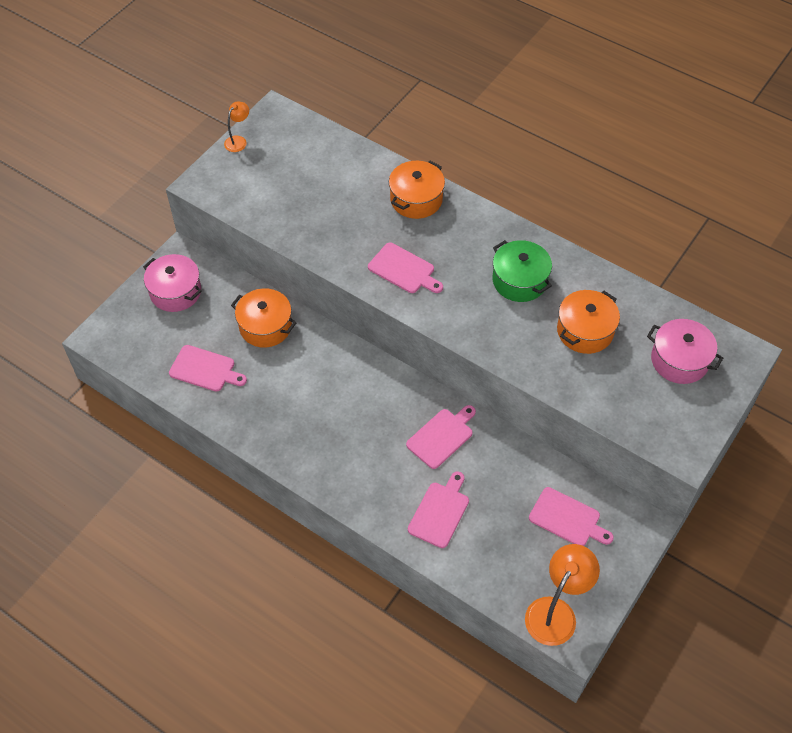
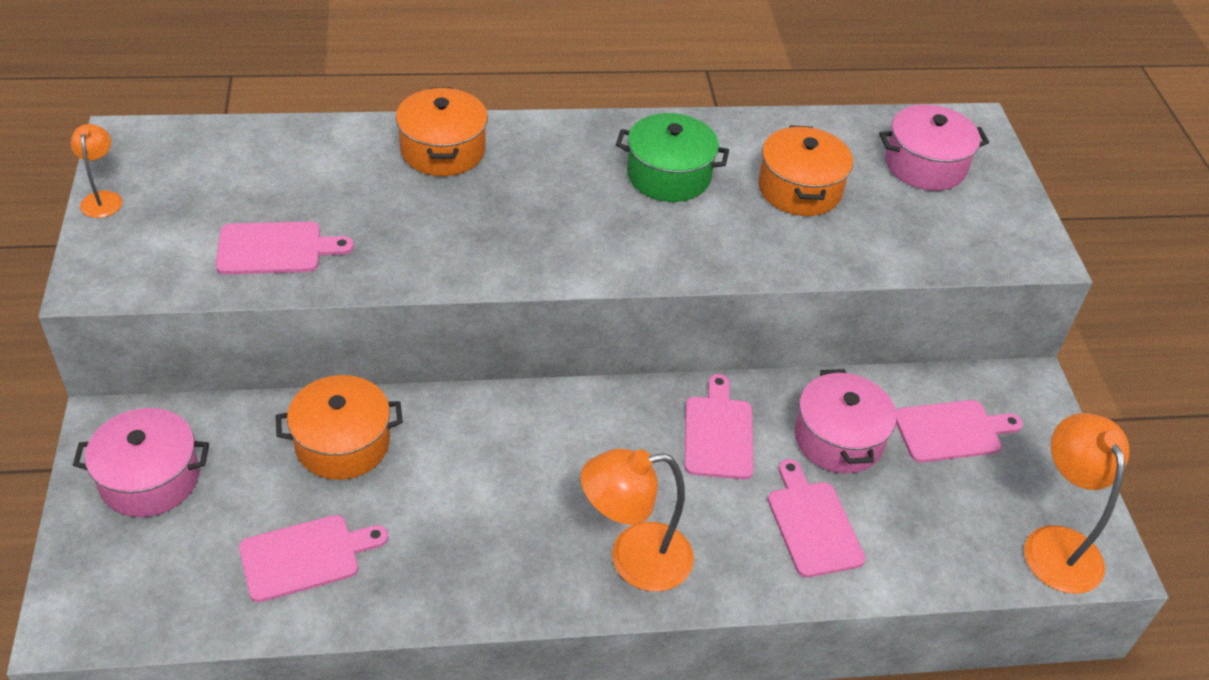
camera: 45 degrees left, 10 degrees down
(339, 468) = (634, 559): none -> orange lamp
(403, 270) = (515, 237): pink cutting board -> pink cutting board (275, 249)
(500, 480) = (838, 439): none -> pink pot

